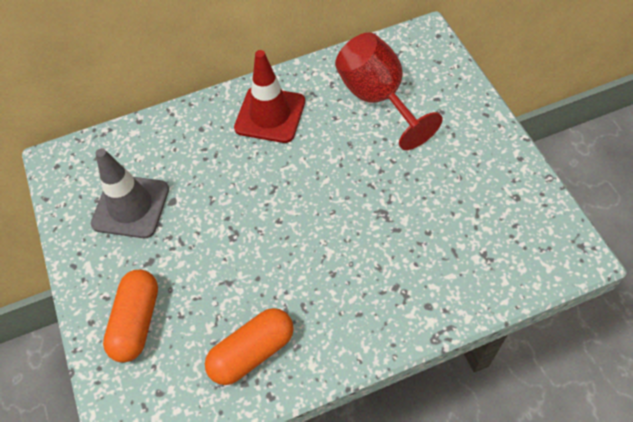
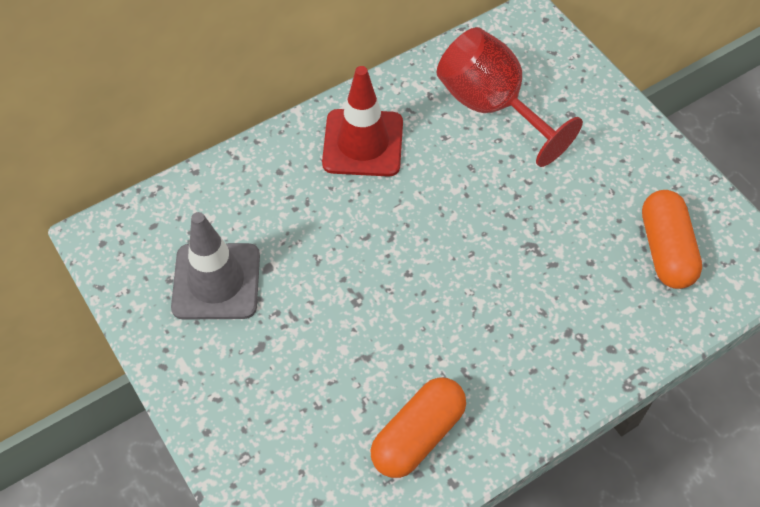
camera: 15 degrees left, 0 degrees up
(137, 321) = (265, 422): orange capsule -> orange capsule (666, 249)

